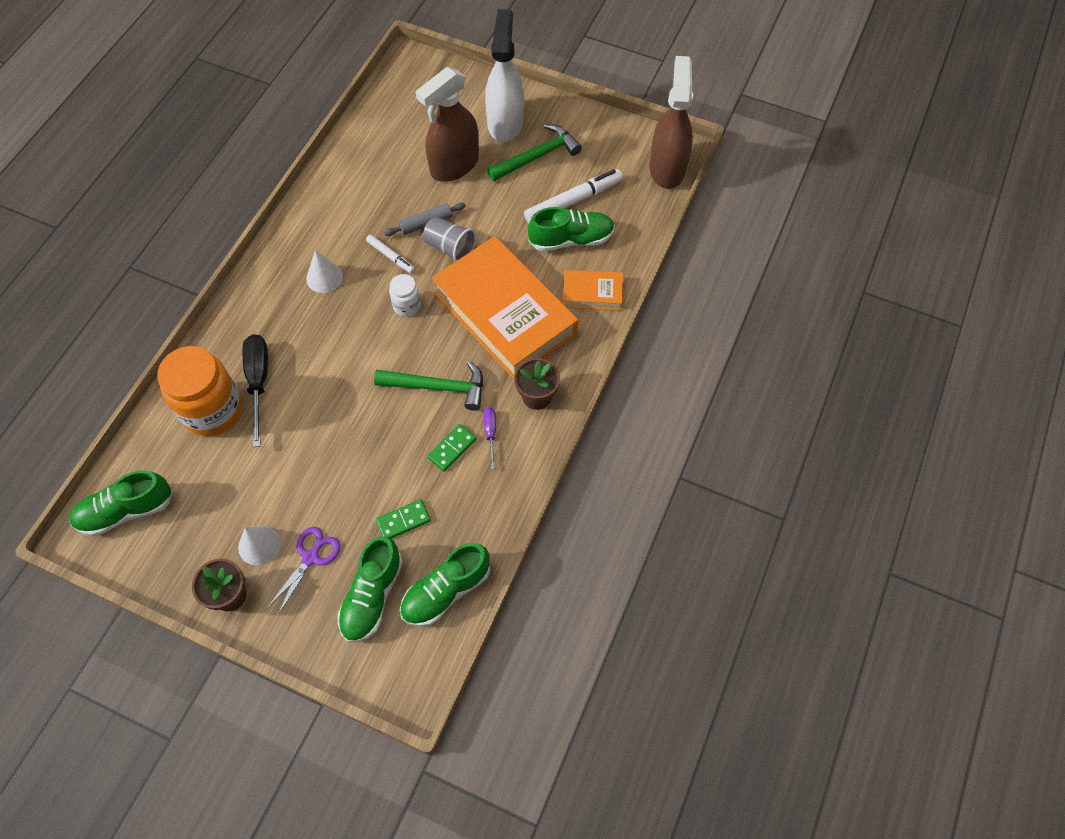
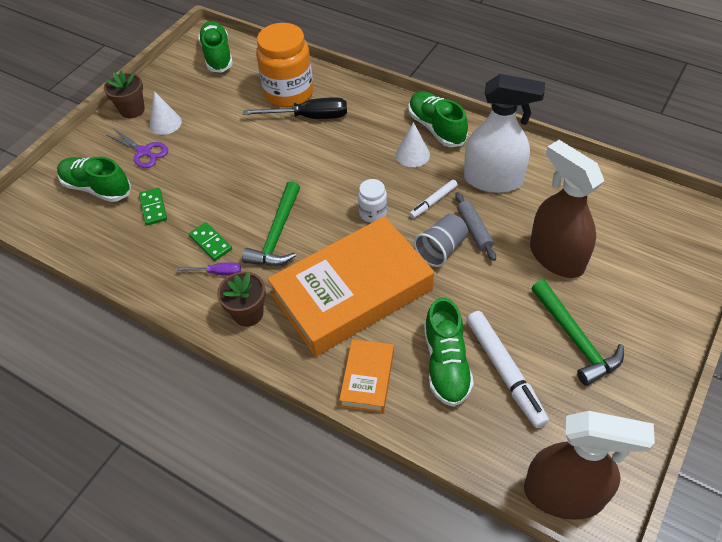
camera: 100 degrees right, 10 degrees down
(446, 591) = (80, 234): green shoe -> green shoe (436, 128)
(505, 123) = (627, 309): white spray bottle -> white spray bottle (493, 180)

